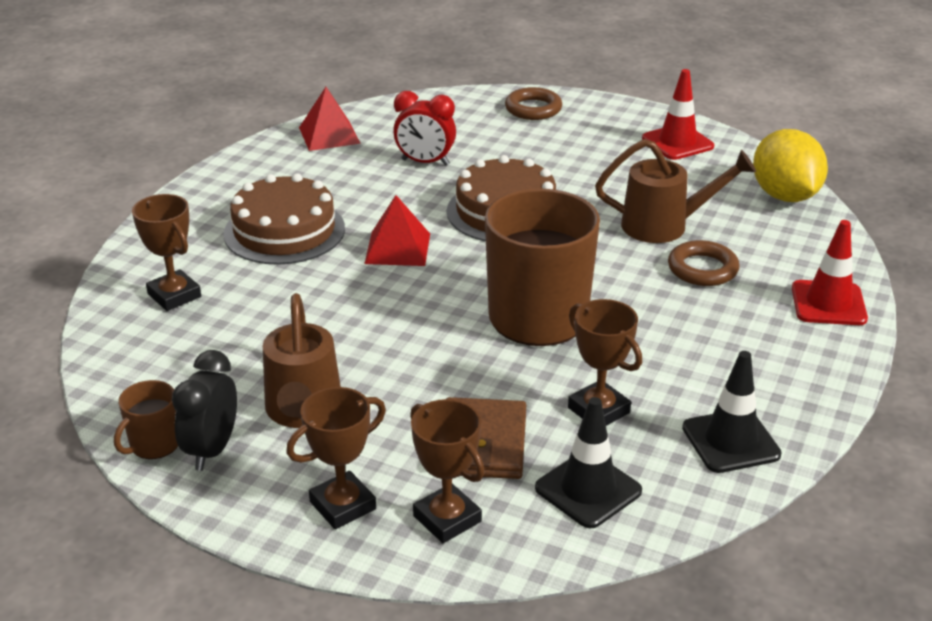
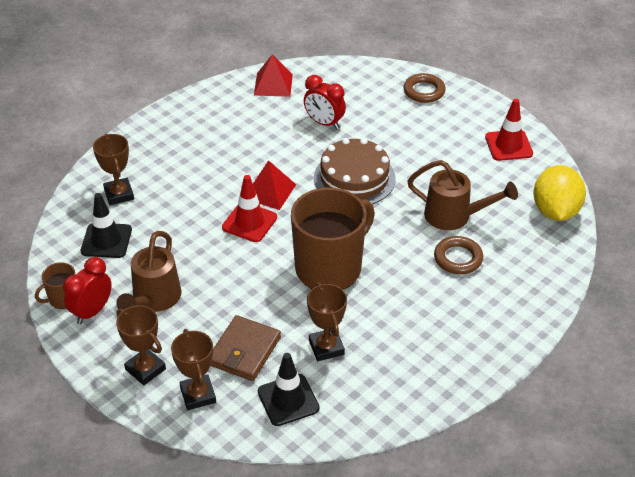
camera: 20 degrees right, 10 degrees up
(212, 450) = (92, 311): black clock -> red clock
(284, 231) = (206, 160): brown cake -> none
(342, 505) = (145, 369): brown trophy -> brown trophy turned 60 degrees clockwise
(730, 441) = (393, 392): black traffic cone -> black traffic cone (106, 240)
(828, 303) = (525, 308): red traffic cone -> red traffic cone (249, 222)

